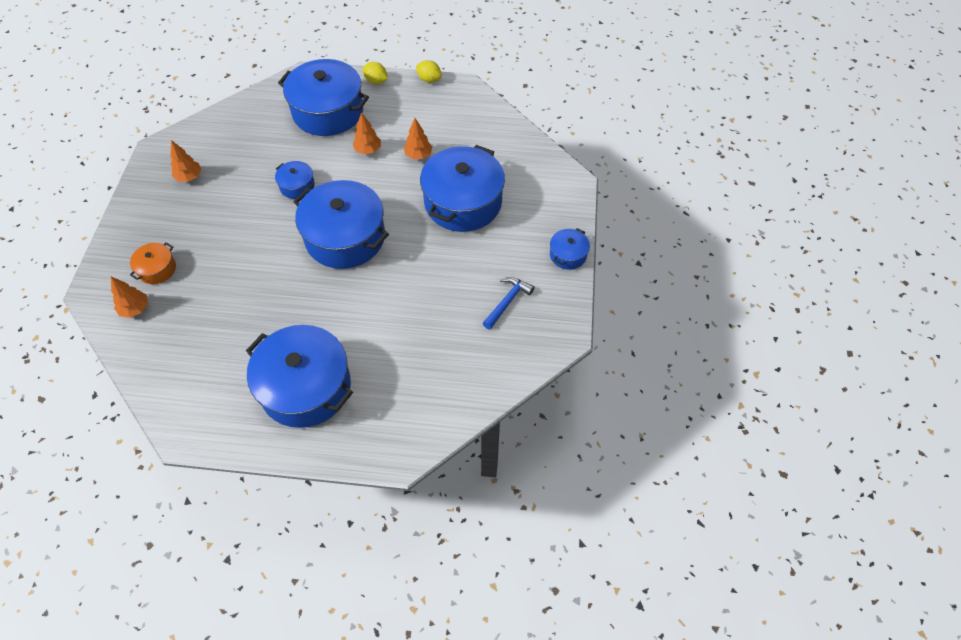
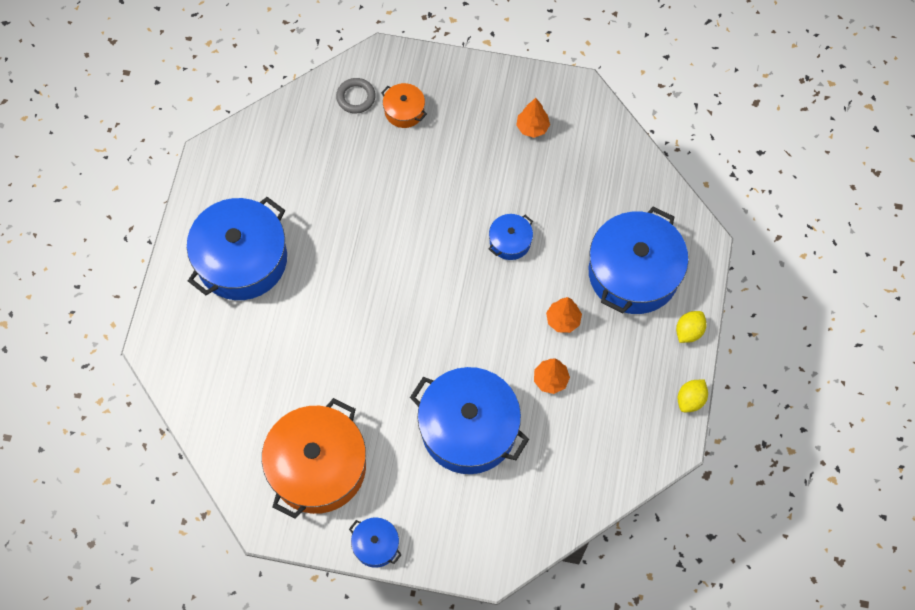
camera: 95 degrees right, 10 degrees up
(135, 309) = (356, 97): orange tree -> grey ring
(345, 237) = (428, 295): blue pot -> none
(507, 302) = (318, 467): blue hammer -> orange pot

